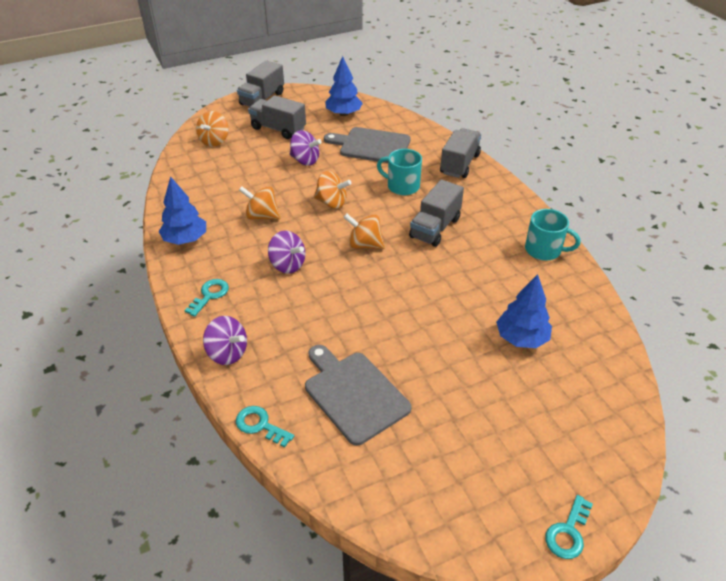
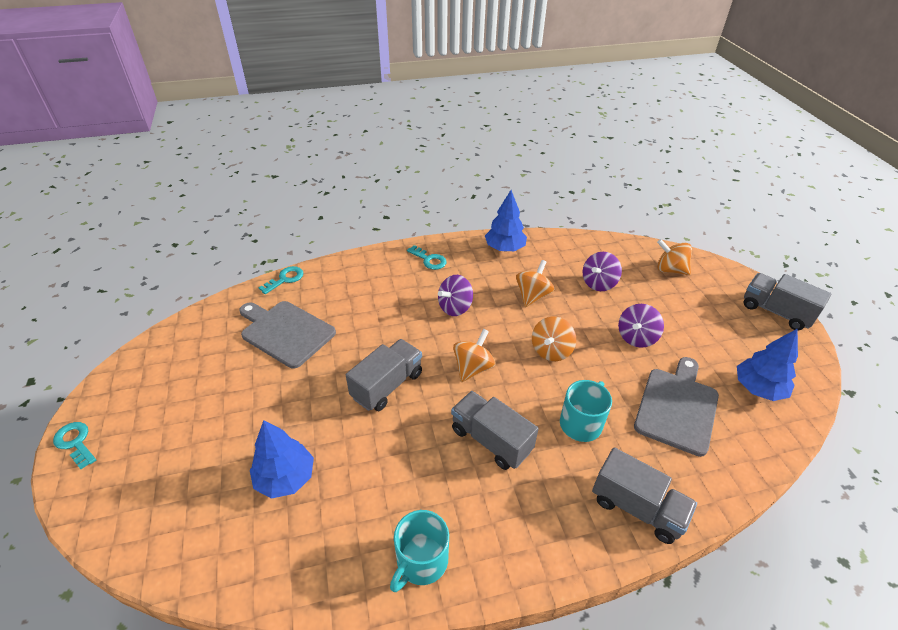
camera: 100 degrees right, 0 degrees up
(227, 353) = (361, 267): purple spinning top -> purple spinning top (598, 283)
(278, 129) = (705, 320): grey truck -> grey truck (387, 385)
(354, 394) = (285, 332): grey cutting board -> grey cutting board turned 120 degrees counterclockwise

